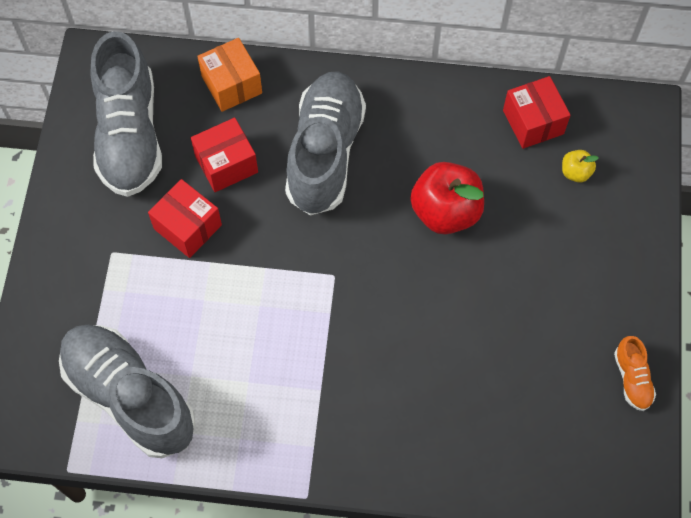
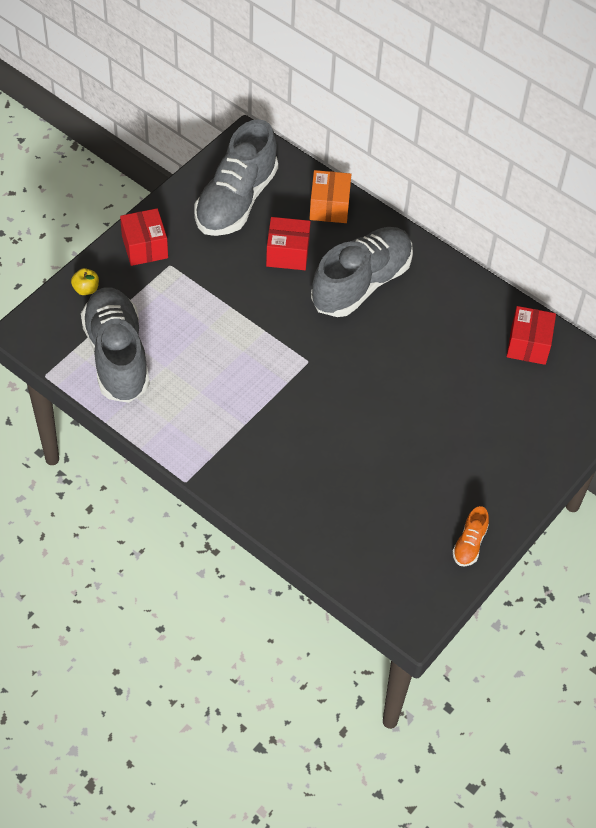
camera: 30 degrees right, 10 degrees down
(188, 227) = (232, 277): red box -> red box (145, 247)
(445, 211) = (418, 366): red apple -> none
(575, 172) = (534, 393): yellow apple -> yellow apple (86, 289)

